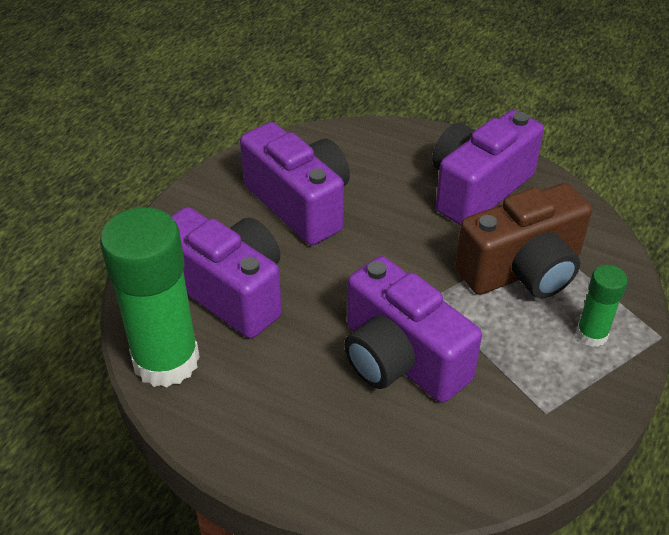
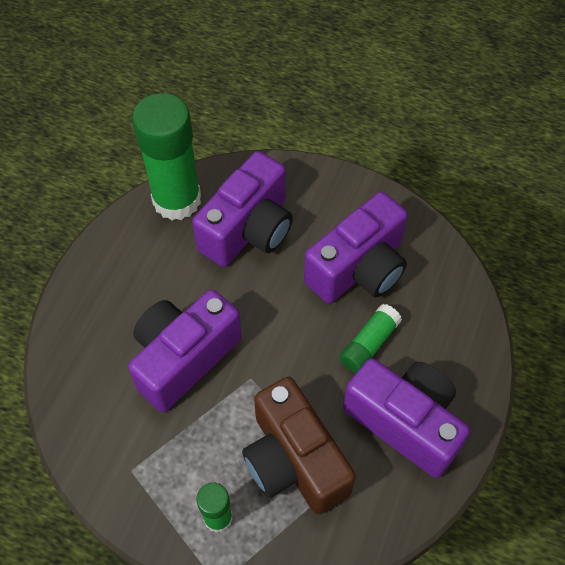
camera: 85 degrees right, 15 degrees up
(392, 205) = (369, 344): none -> green glue stick

